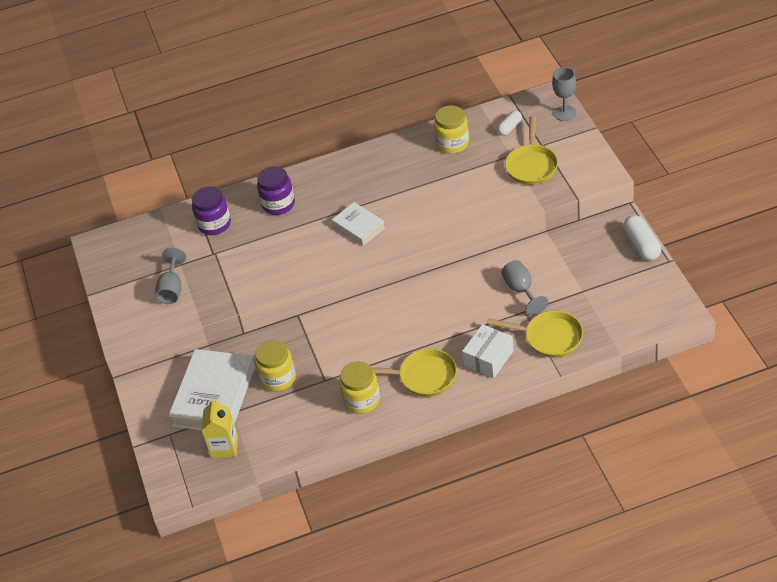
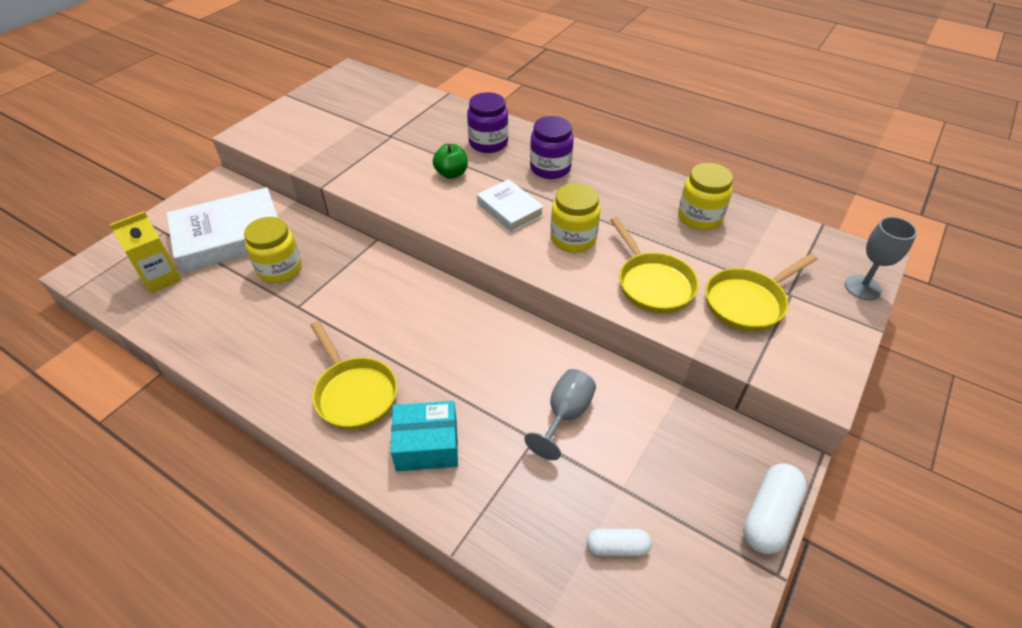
camera: 45 degrees right, 0 degrees up
(172, 289) = (325, 133): grey goblet -> none
(214, 224) = (427, 119): purple jar -> purple jar (550, 168)
(293, 239) = (451, 173): none -> green apple
(359, 226) = (510, 209): white book -> white book turned 45 degrees counterclockwise
(362, 400) = (284, 354): yellow jar -> yellow jar (573, 239)
(488, 358) = (427, 445): white box -> turquoise box
(509, 128) = (778, 251): white capsule -> white capsule (617, 547)
(549, 337) = (510, 497): yellow pan -> yellow pan (652, 284)

